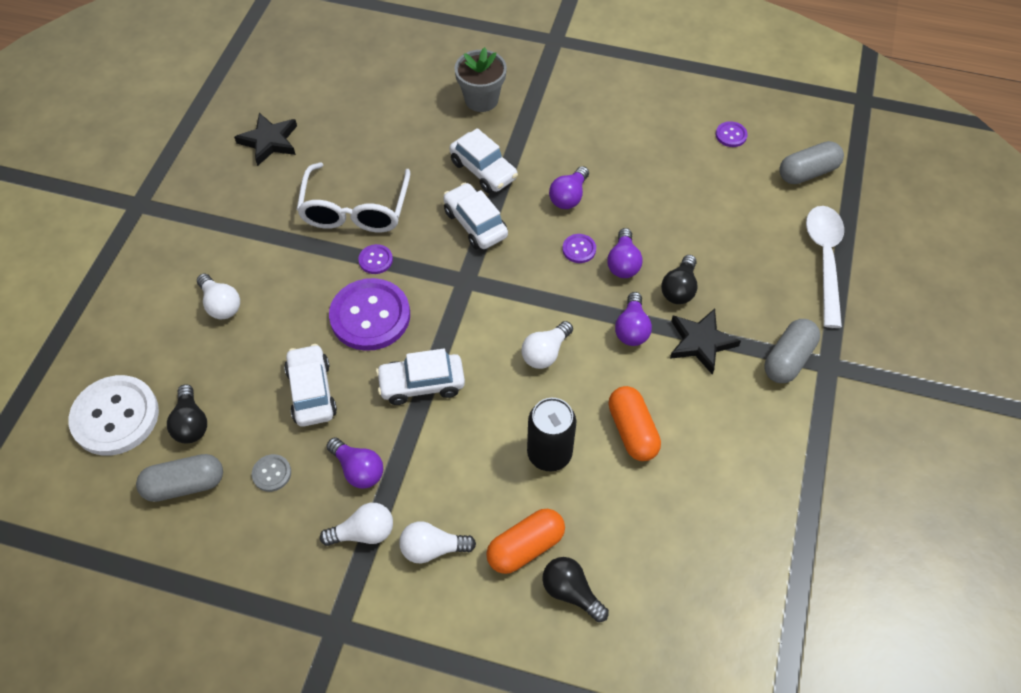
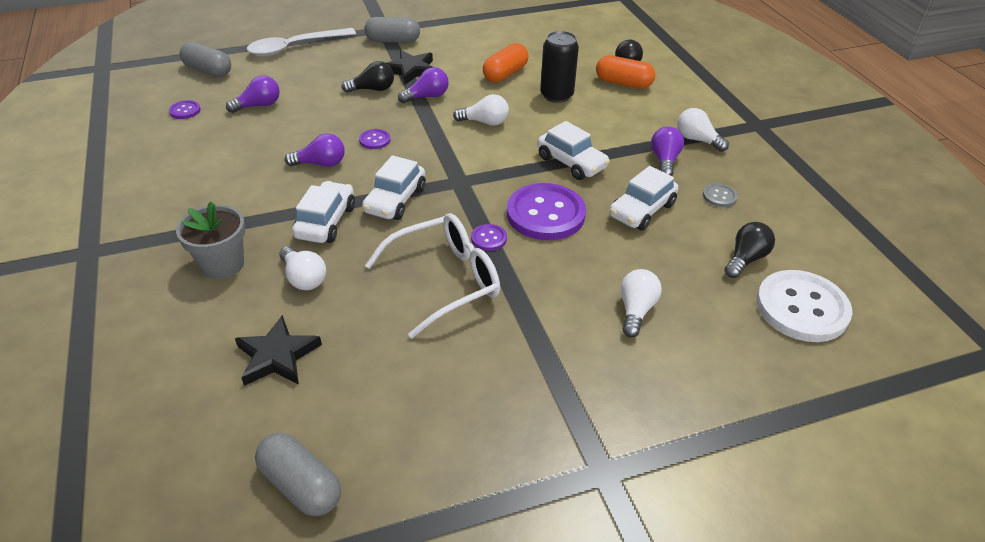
camera: 125 degrees left, 15 degrees down
(185, 484) = (784, 233): grey capsule -> grey capsule (301, 485)
(269, 141) = (409, 406): black star -> black star (277, 356)
(432, 548) = (669, 112): white light bulb -> white light bulb (304, 278)
(623, 263) = (370, 117): purple light bulb -> purple light bulb (259, 105)

